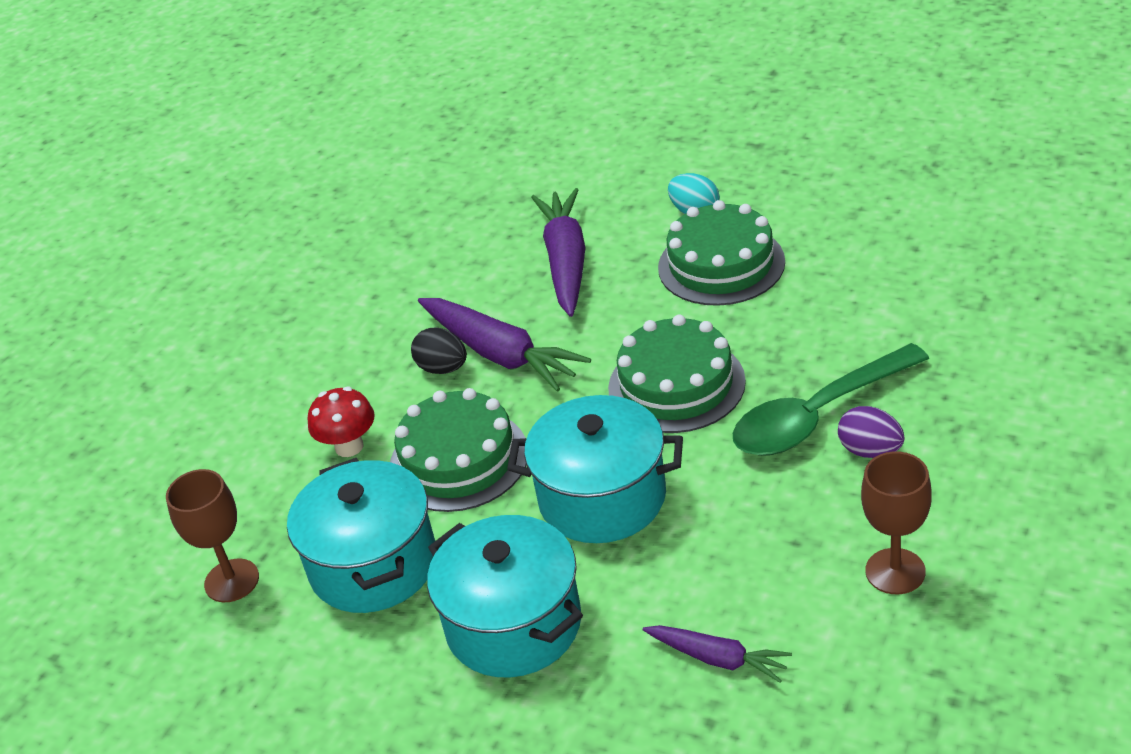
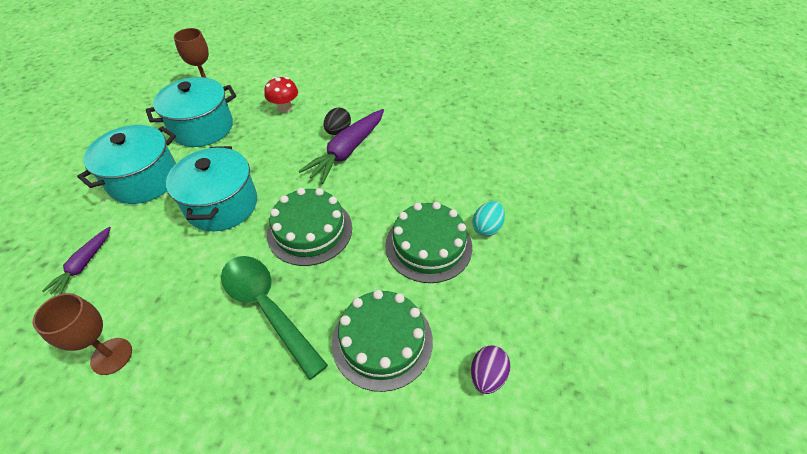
camera: 75 degrees right, 10 degrees up
(459, 460) = (266, 146): green cake -> green cake (382, 341)
(566, 262) = (429, 169): purple carrot -> none
(870, 451) = (226, 340): purple egg -> purple egg (487, 376)

